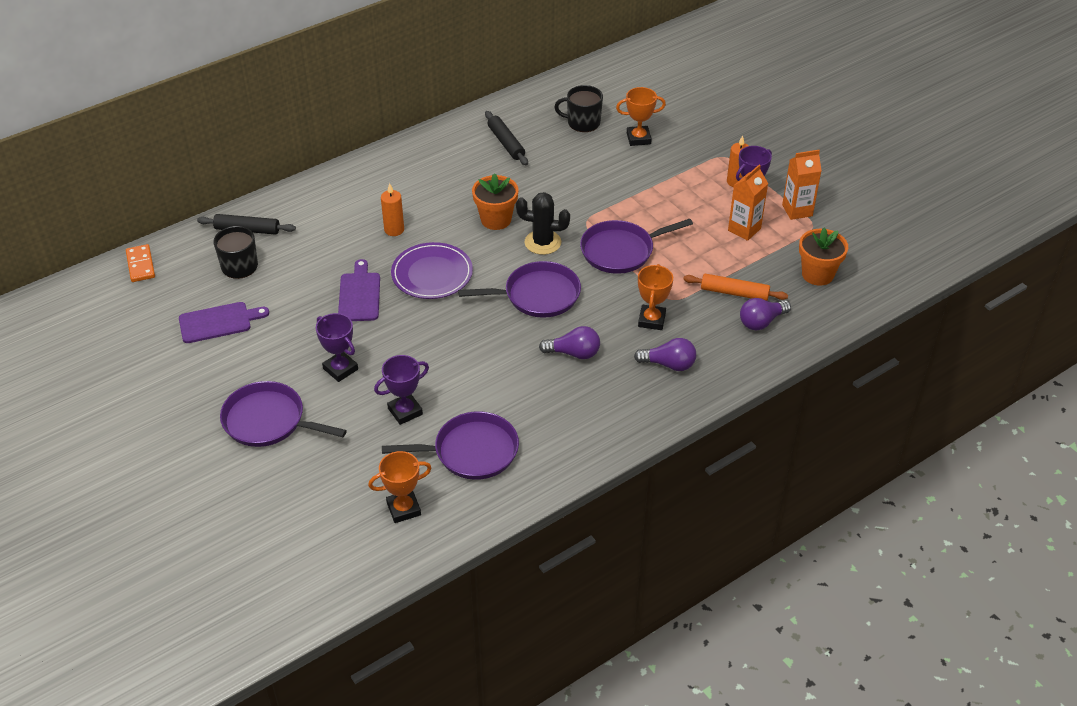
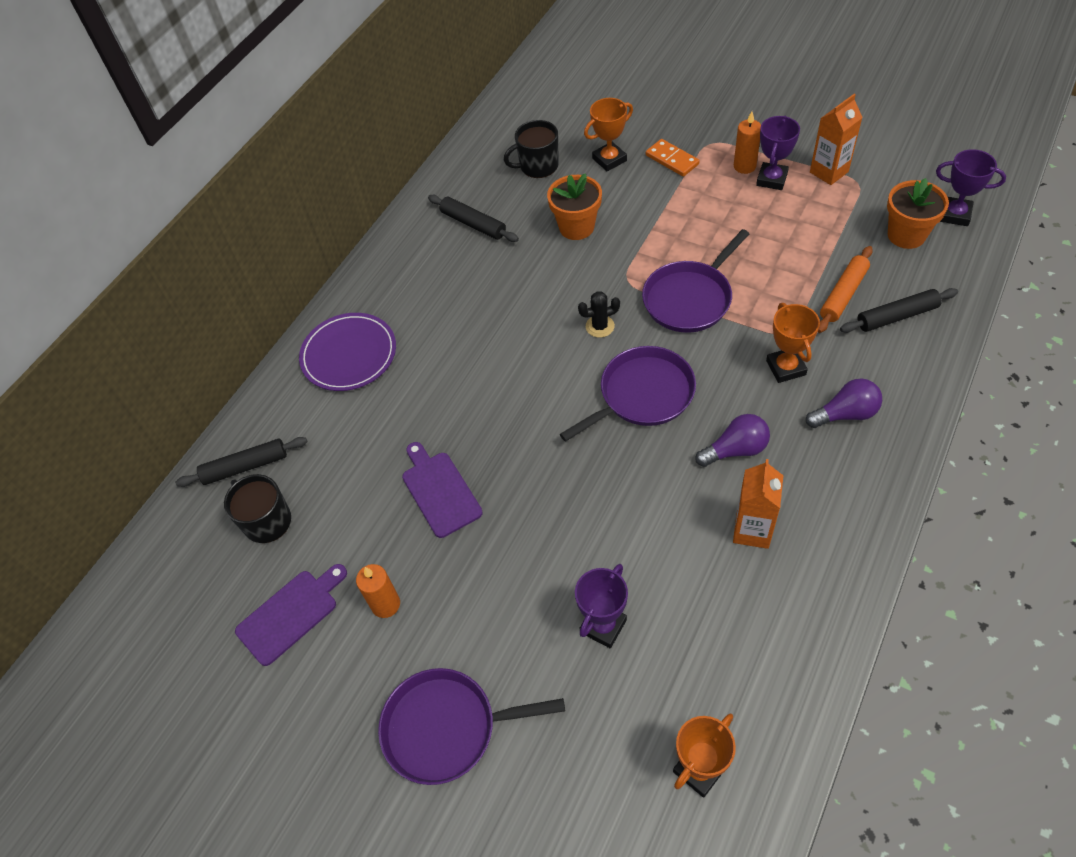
camera: 20 degrees left, 10 degrees up
(140, 265) = (138, 580): orange domino -> orange domino (672, 160)
(340, 369) = (486, 605): purple trophy -> purple trophy (955, 214)
(394, 230) = (422, 386): orange candle -> orange candle (385, 604)
(432, 274) = (505, 423): purple plate -> purple plate (349, 354)
(471, 451) = (719, 642): purple pan -> none
(496, 220) = (528, 321): orange flower pot -> orange flower pot (576, 227)
(542, 242) = (600, 326): black cactus -> black cactus, size x0.64
(734, 293) = (843, 294): orange rolling pin -> orange rolling pin turned 45 degrees counterclockwise
(744, 229) = (795, 216): orange carton -> orange carton (752, 530)
(761, 322) = (897, 316): purple light bulb -> black rolling pin

